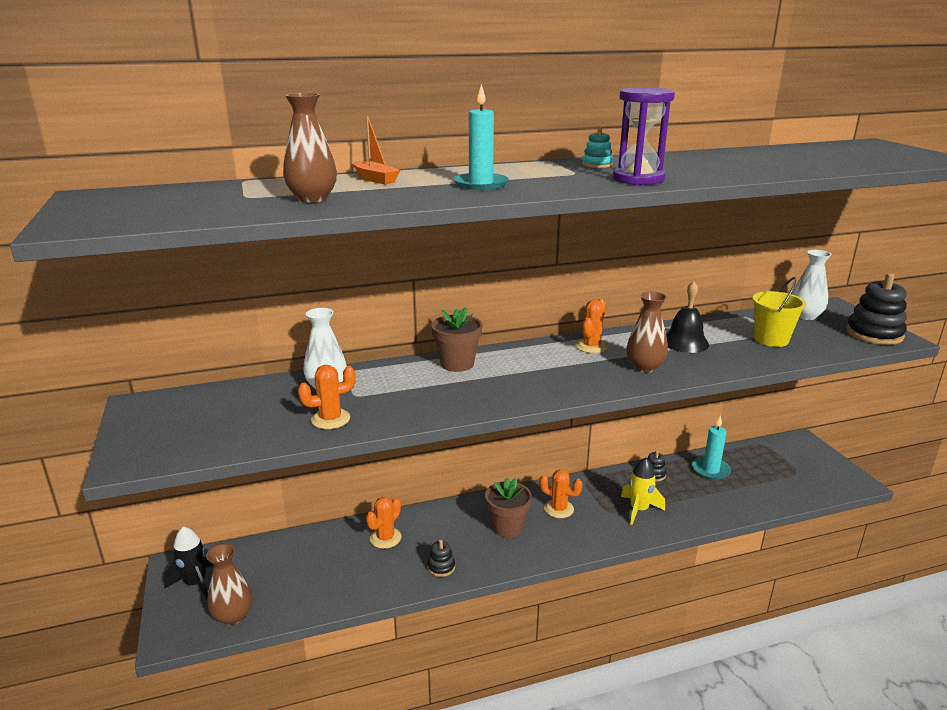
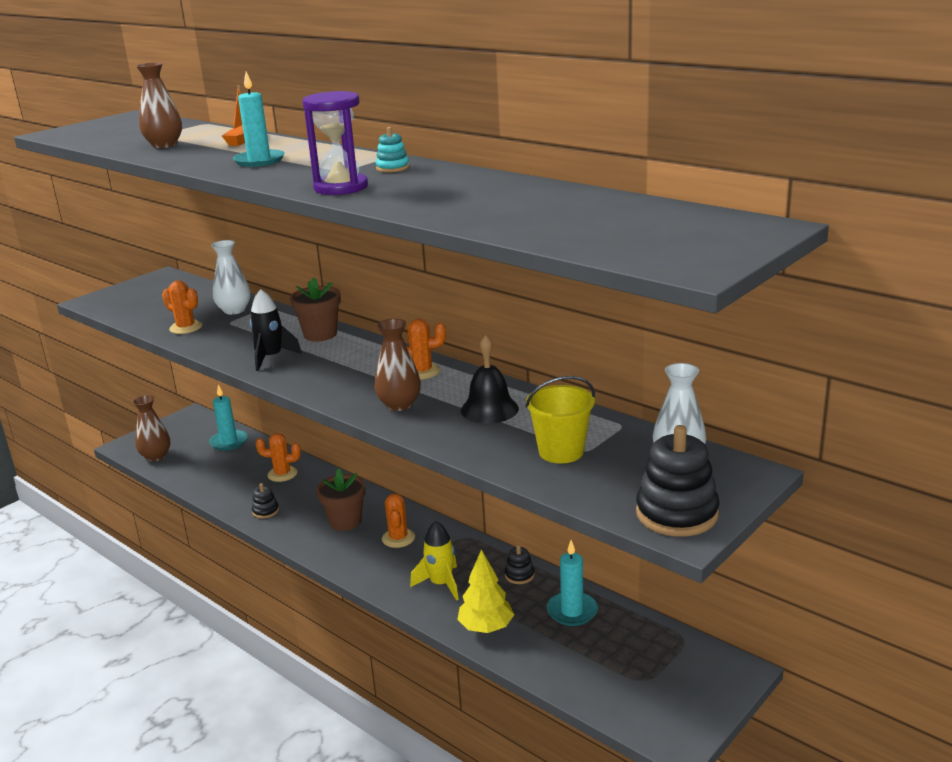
camera: 60 degrees right, 0 degrees up
(196, 583) = (178, 430): black rocket -> black rocket (271, 358)
(276, 554) = (229, 442): none -> turquoise candle
(707, 509) = (486, 628): none -> yellow tree

